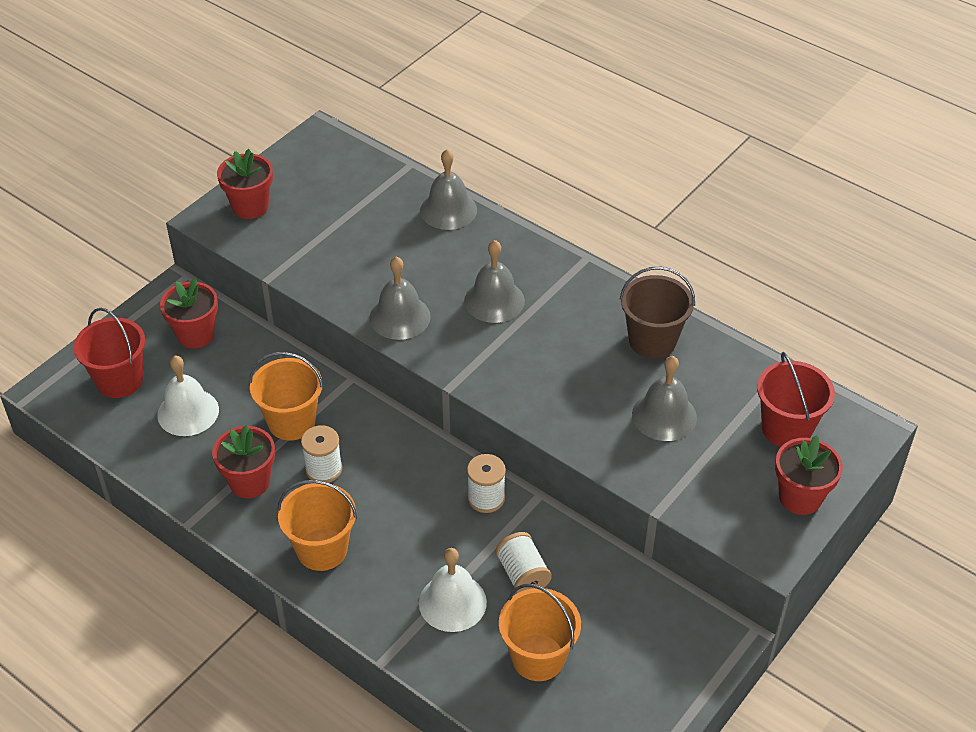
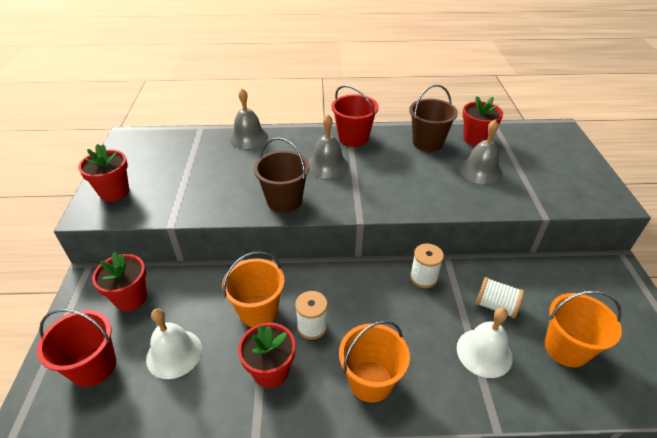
camera: 40 degrees left, 5 degrees down
(400, 317) = (284, 200): grey bell -> brown bucket
(786, 428) = (534, 146): red bucket -> red bucket (353, 138)
(800, 497) = (584, 170): red flower pot -> red flower pot (475, 139)

